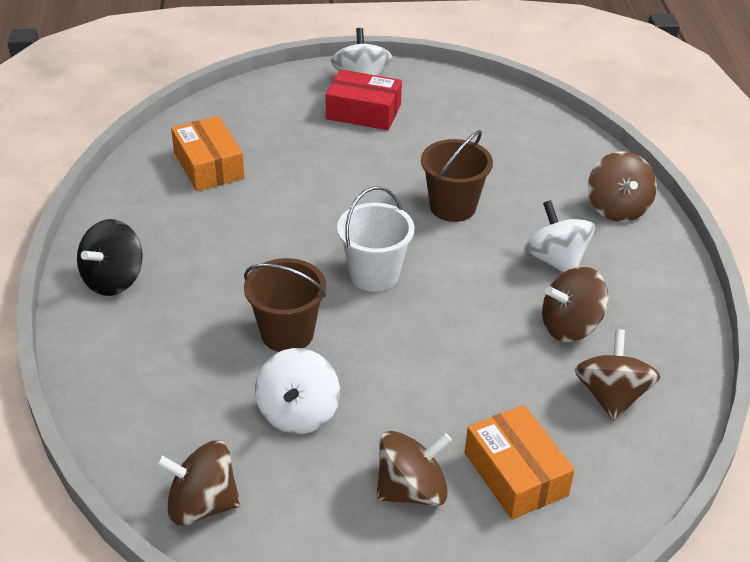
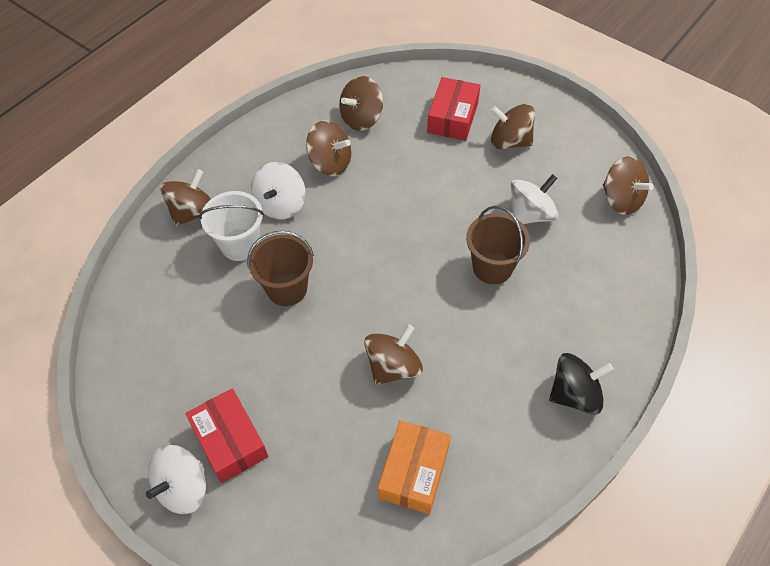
camera: 135 degrees left, 15 degrees up
(295, 210) = (393, 367): none -> brown spinning top
(374, 274) = (397, 272): white bucket -> white bucket (240, 245)
(515, 474) = (453, 117): orange box -> red box

